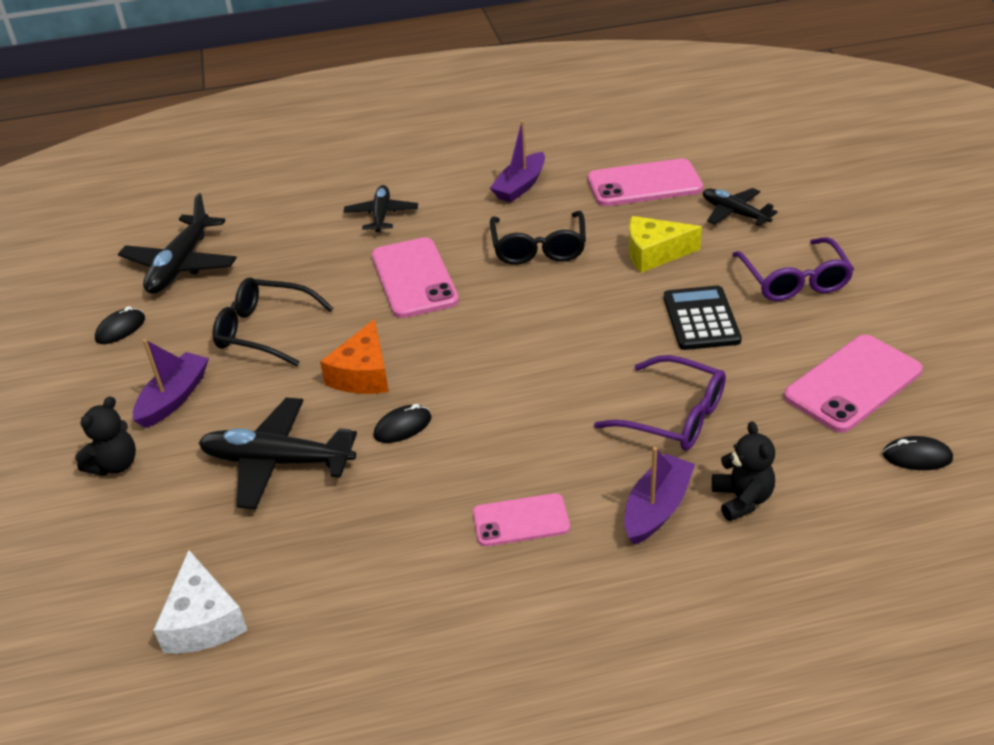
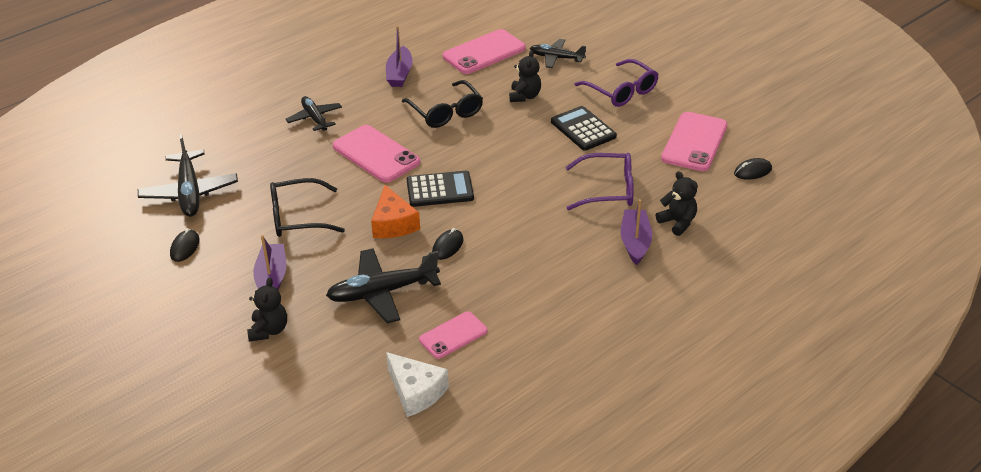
camera: 30 degrees left, 0 degrees up
(453, 347) = (440, 190): none -> black calculator
(521, 520) = (563, 274): pink phone -> pink phone (453, 335)
(654, 253) = (524, 96): yellow cheese -> black teddy bear

